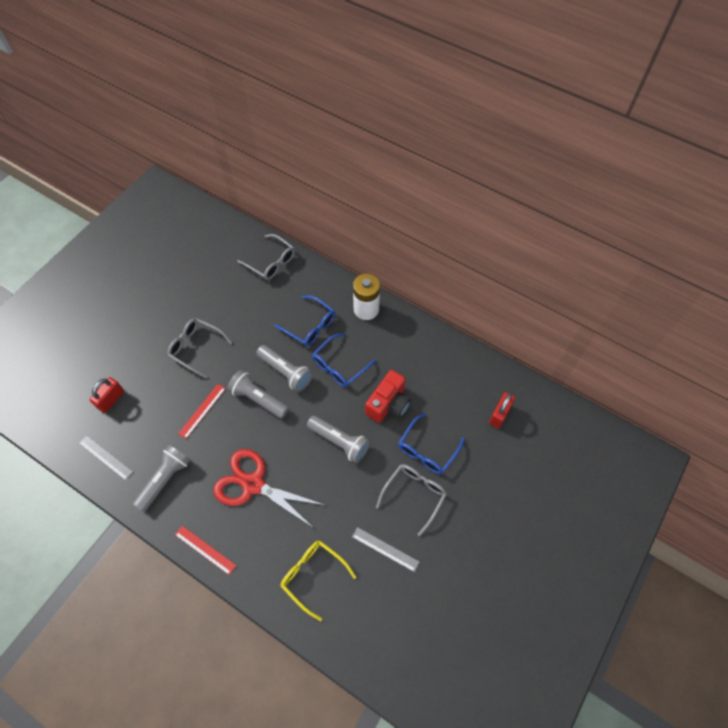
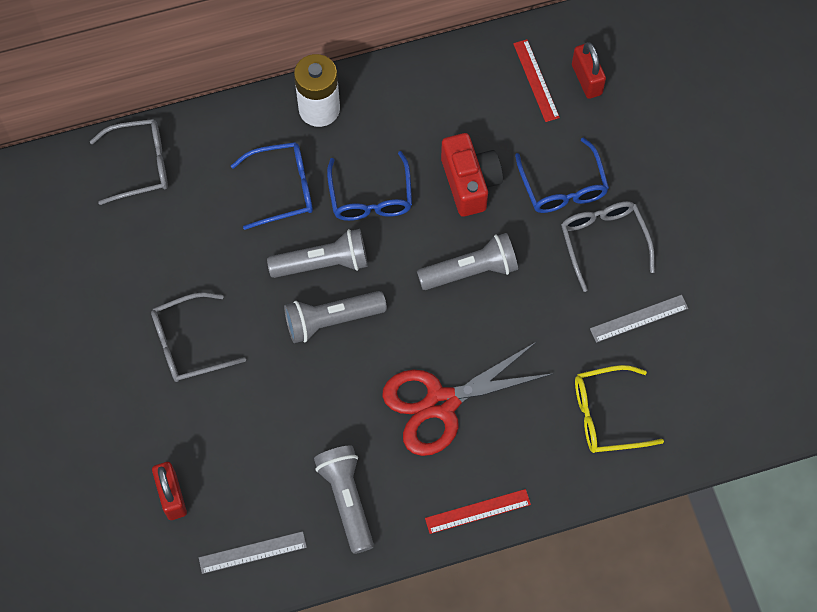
camera: 50 degrees left, 5 degrees up
(202, 410) = (289, 396): red ruler -> red ruler (536, 80)

